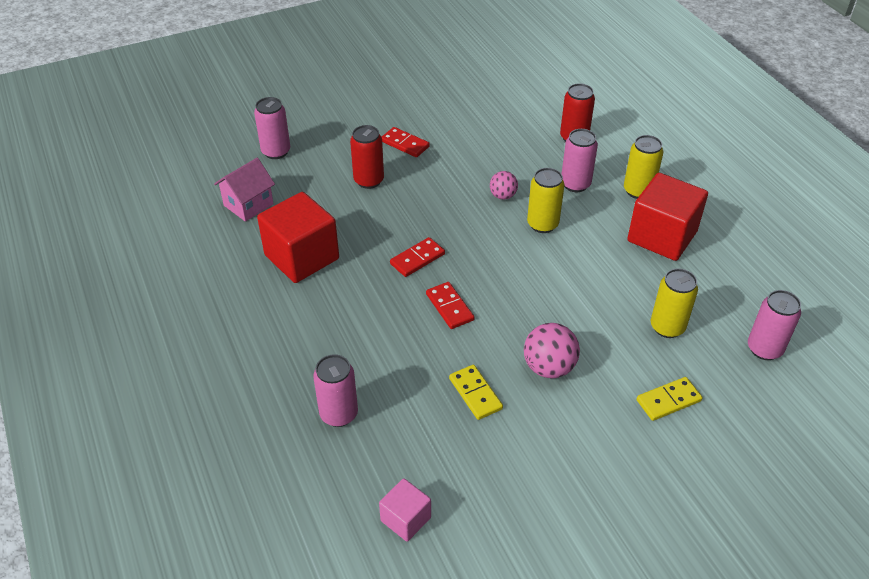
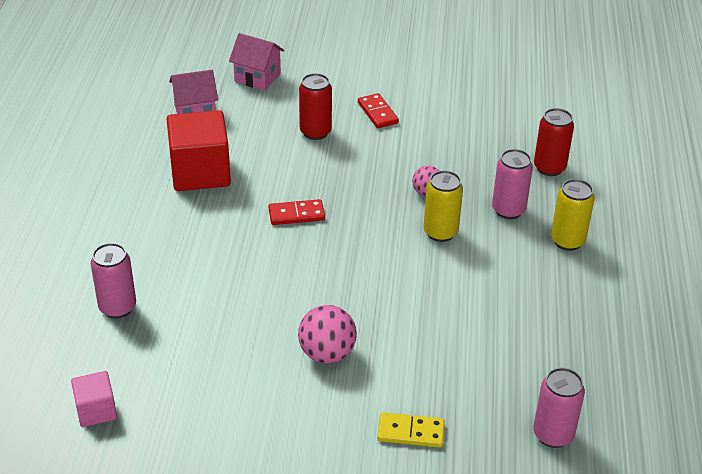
camera: 30 degrees right, 5 degrees down
(276, 152) = (257, 77): pink can -> pink house
(450, 307) = (287, 266): red domino -> none
(475, 393) = (242, 344): yellow domino -> none
(662, 236) = (550, 291): red cube -> none
(667, 327) = (473, 371): yellow can -> none

